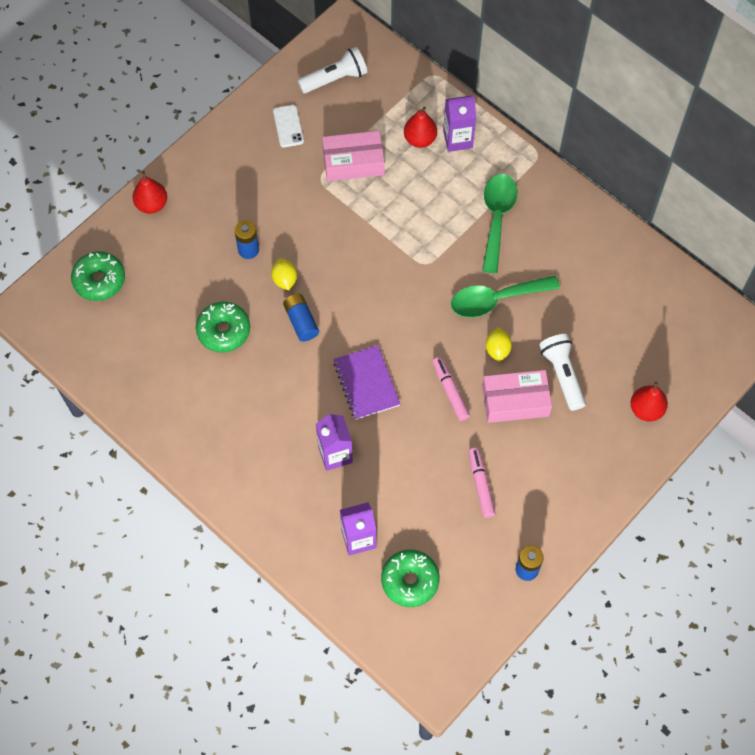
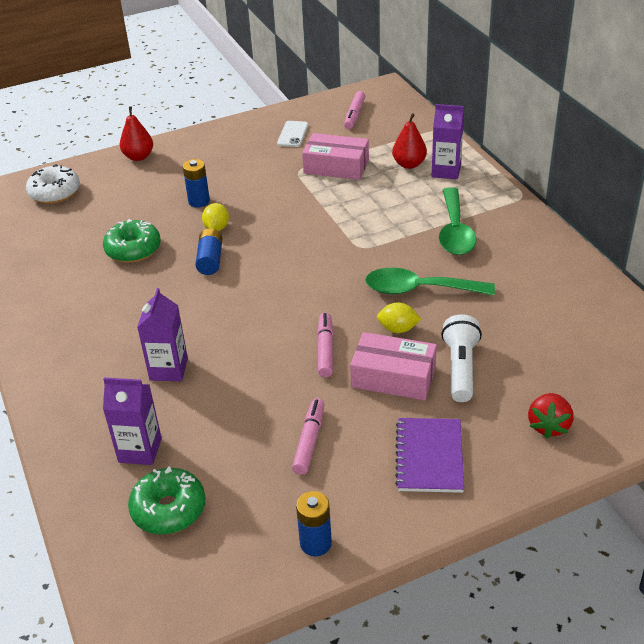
camera: 25 degrees right, 25 degrees down
(99, 280) = (55, 192): green donut -> white donut
(335, 79) = (354, 115): white flashlight -> pink marker
(366, 383) = (241, 321): purple notebook -> purple notebook (429, 457)
(497, 218) = (454, 231): green spoon -> green spoon turned 150 degrees clockwise
(497, 349) = (398, 329): yellow lemon -> yellow lemon turned 75 degrees clockwise
(646, 409) = (548, 426): red pear -> red strawberry

